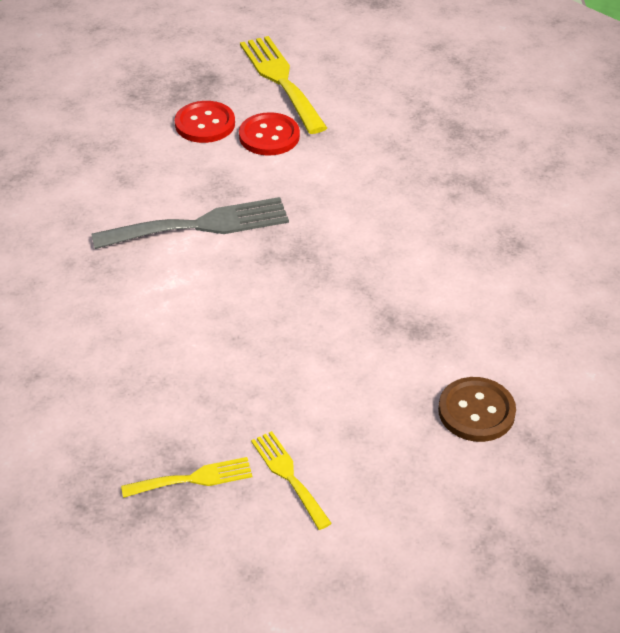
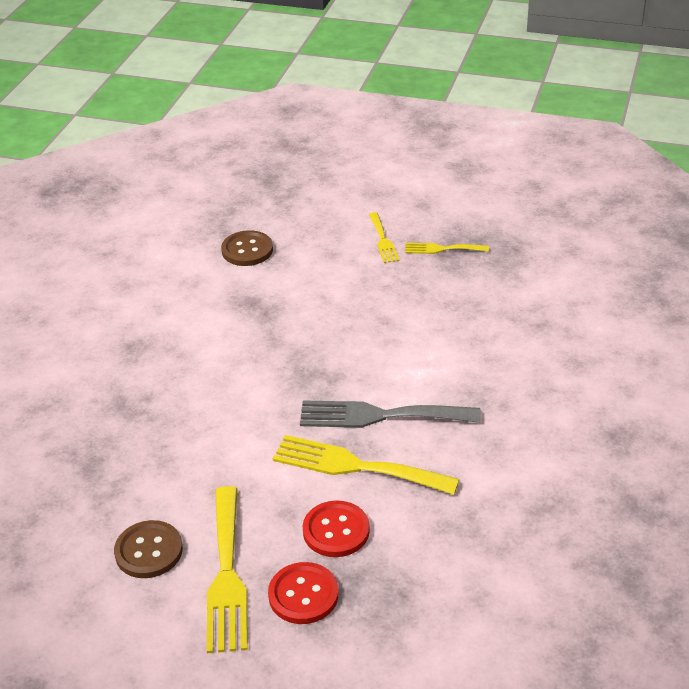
camera: 160 degrees left, 5 degrees down
(207, 175) = (356, 466): none -> yellow fork
(269, 136) = (276, 499): red button -> red button (303, 595)
(355, 83) = (149, 551): none -> brown button

